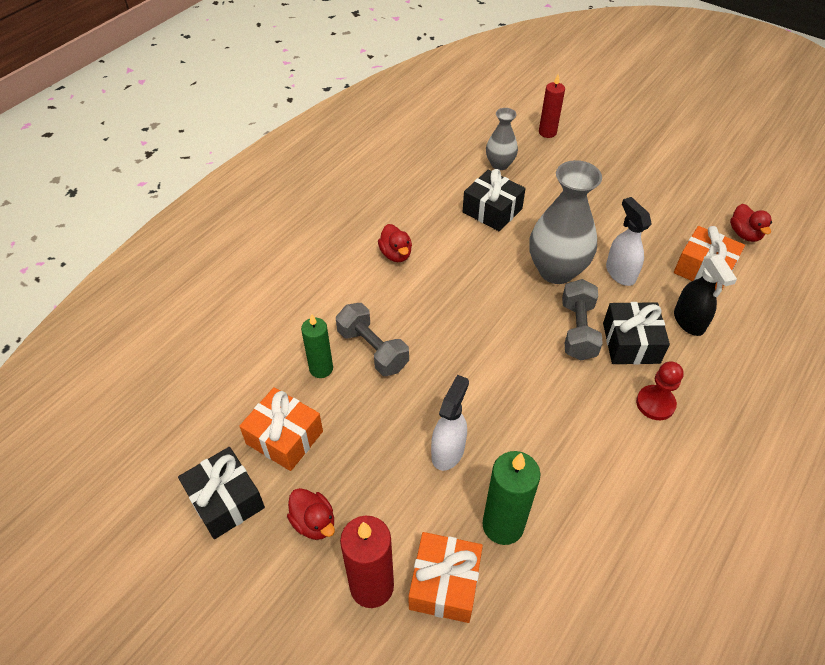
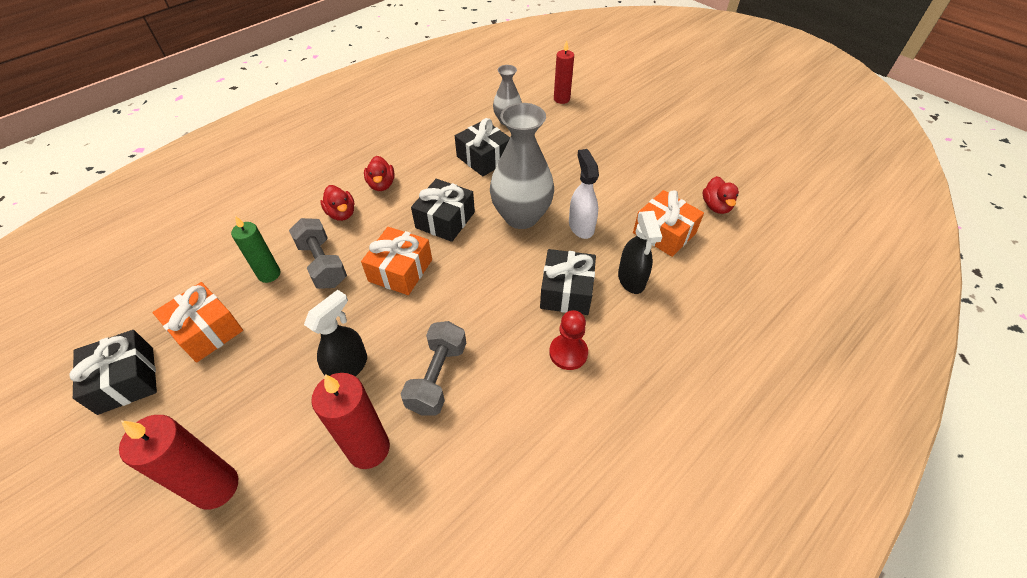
camera: 10 degrees right, 0 degrees up
(314, 522) = (193, 414): red duck -> red duck (341, 213)
(444, 584) = (286, 497): orange gift -> orange gift (400, 270)
(448, 451) = (348, 367): white spray bottle -> black spray bottle
(479, 284) = (445, 220): none -> black gift
(503, 525) = (368, 448): green candle -> red candle
(578, 330) = (519, 273): grey dumbbell -> grey dumbbell (437, 377)

